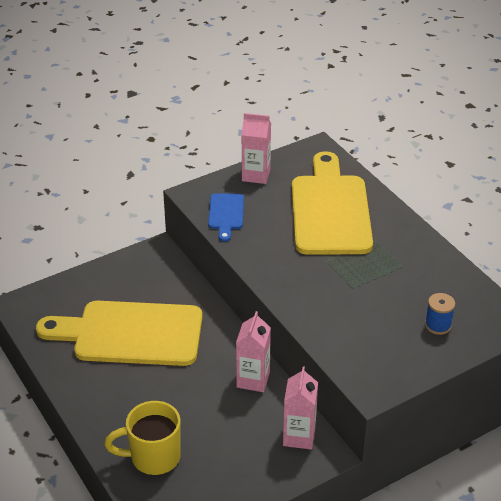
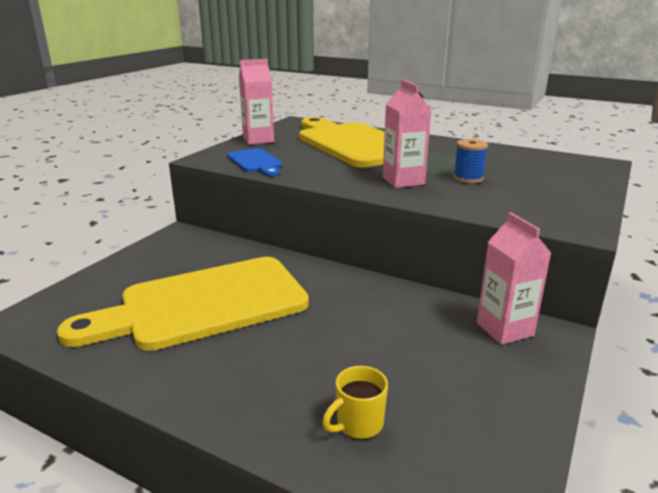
camera: 30 degrees left, 15 degrees down
(153, 457) = (358, 424): yellow mug -> yellow mug, size x0.56
(253, 380) = (393, 298): pink carton -> pink carton (403, 181)
(438, 325) = (552, 177): blue spool -> blue spool (468, 178)

